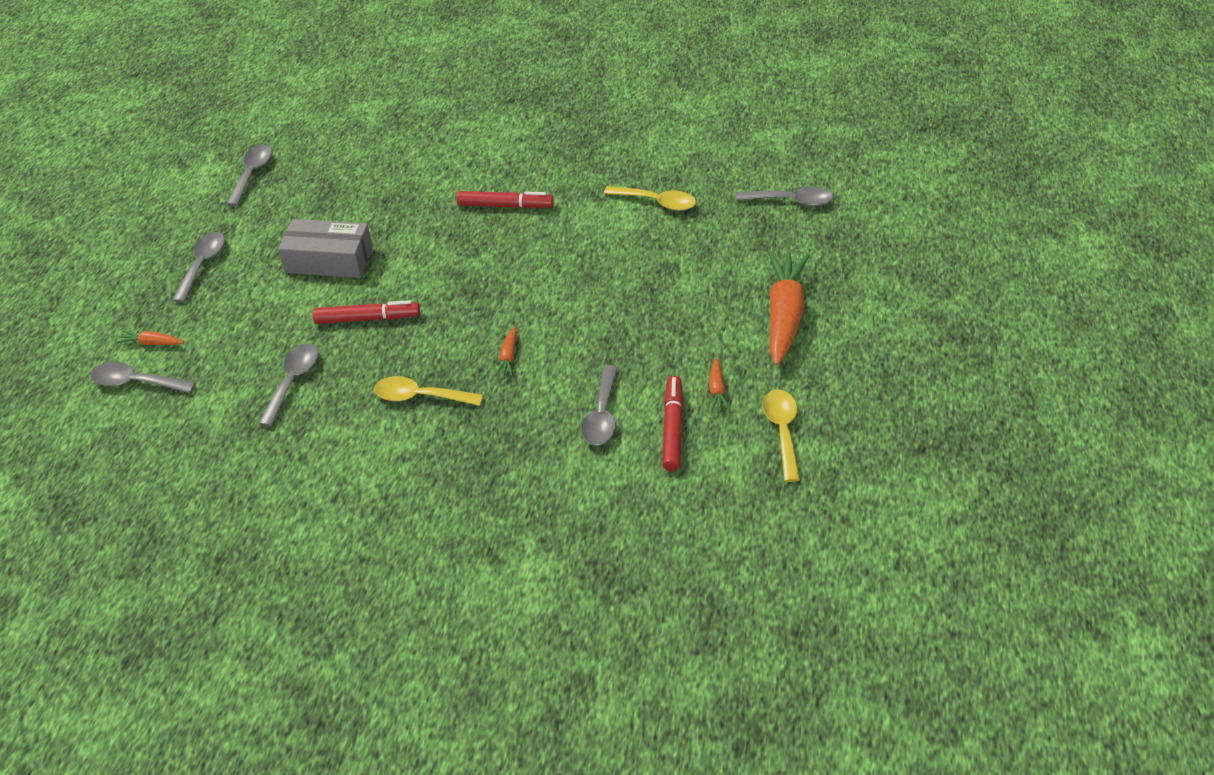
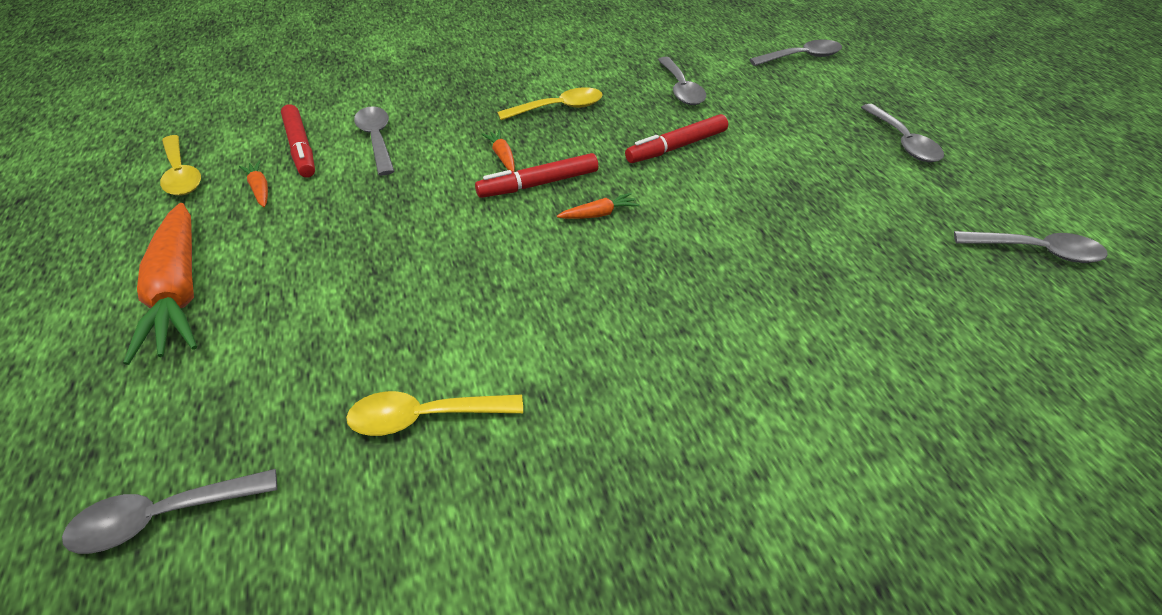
camera: 150 degrees right, 0 degrees up
(151, 343) = (835, 79): orange carrot -> orange carrot (599, 214)
(252, 174) = (1037, 251): grey spoon -> grey spoon turned 60 degrees counterclockwise
(329, 260) = (788, 184): grey box -> none
(505, 206) = (658, 323): red marker -> red marker (538, 184)

